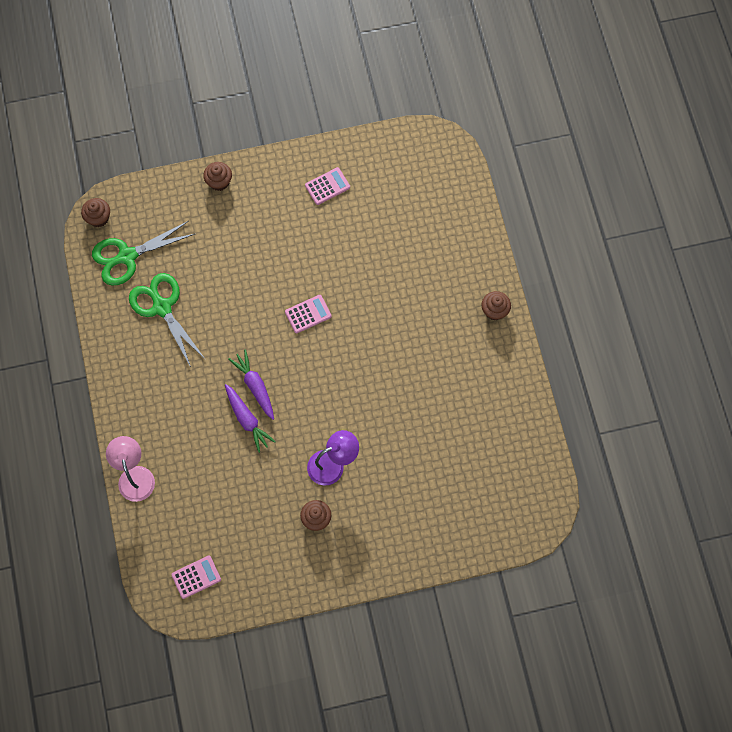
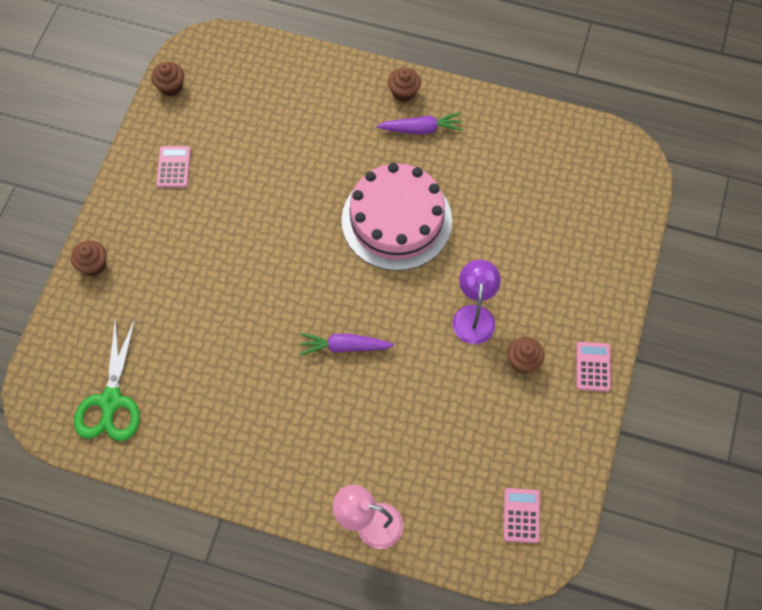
camera: 60 degrees left, 5 degrees down
(98, 218) = (44, 409): brown cupcake -> brown cupcake (171, 87)
(162, 307) = (194, 395): green scissors -> none
(247, 419) = (376, 373): purple carrot -> purple carrot (421, 129)
(308, 314) = (298, 256): pink calculator -> pink calculator (593, 367)
(379, 366) = (396, 220): none -> pink cake

